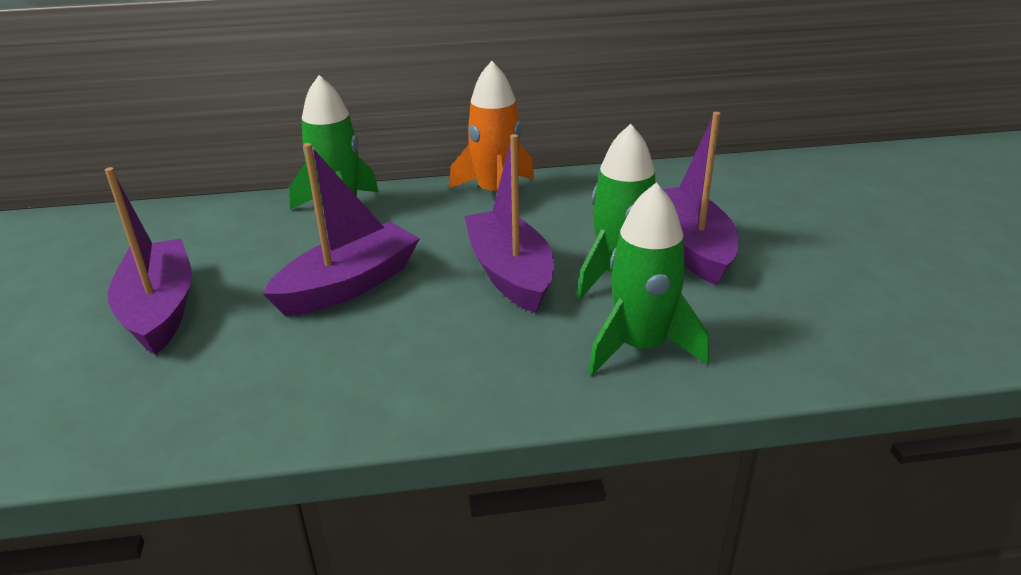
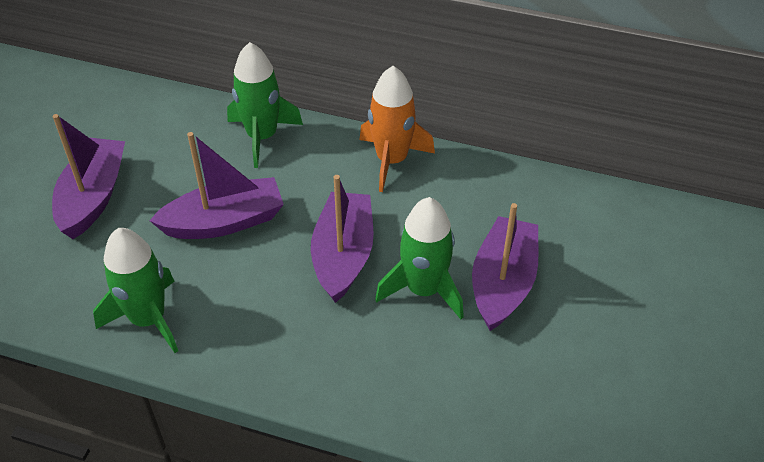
camera: 25 degrees right, 15 degrees up
(641, 347) = (385, 366): green rocket -> green rocket (148, 319)

